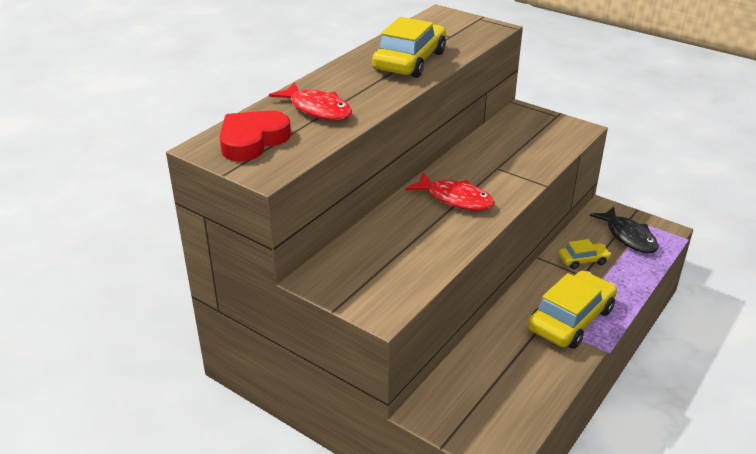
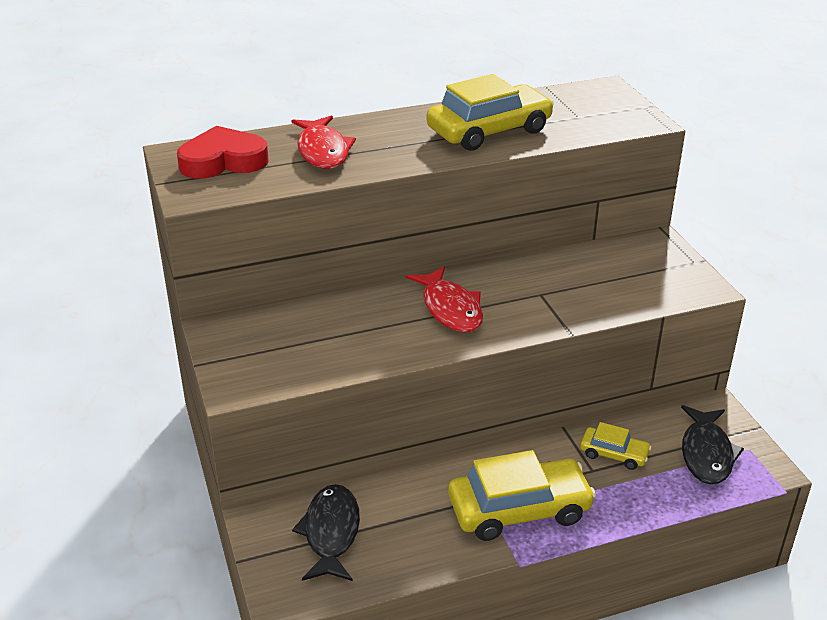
camera: 35 degrees right, 0 degrees up
(479, 394) = (331, 533): none -> black fish

